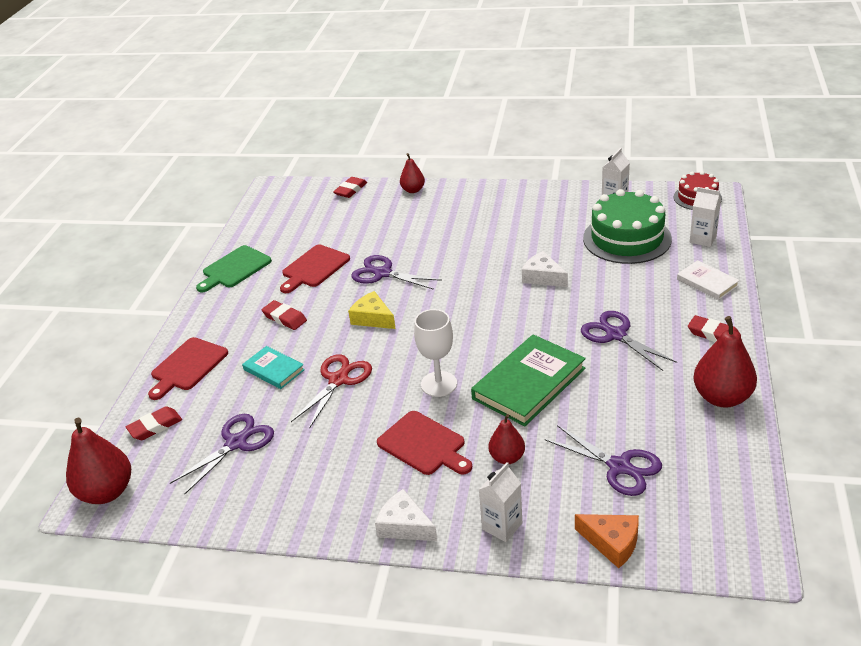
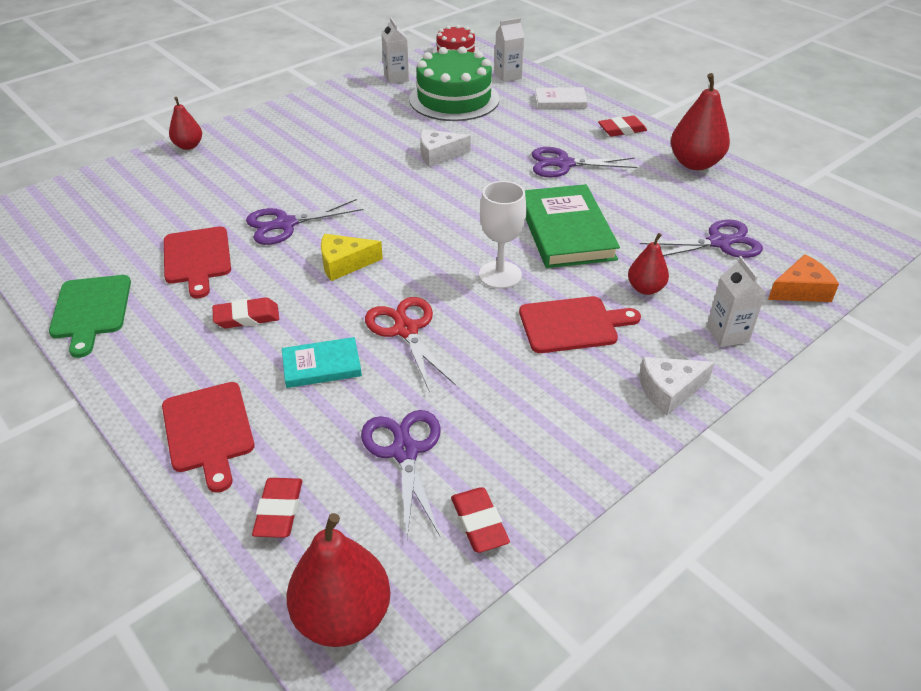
camera: 55 degrees left, 5 degrees up
(350, 190) = (112, 175): red eraser -> red eraser (479, 523)

